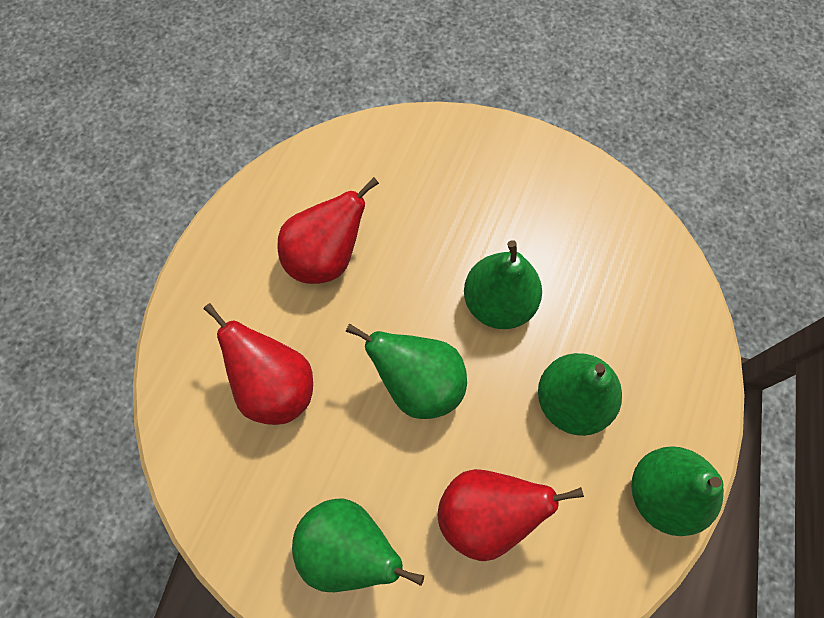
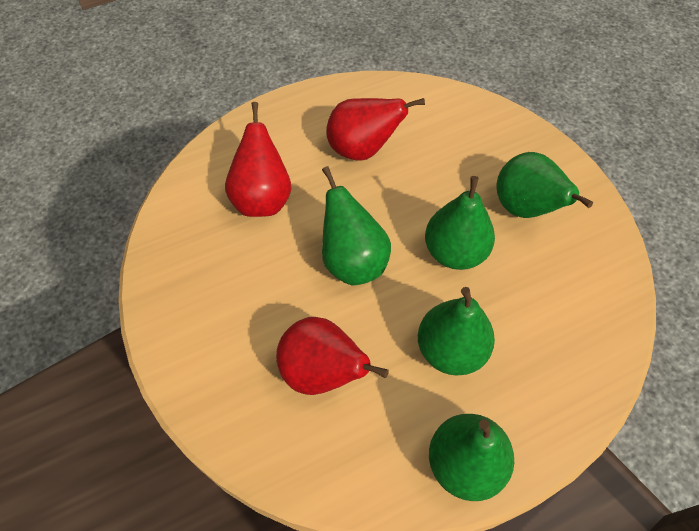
camera: 40 degrees right, 10 degrees down
(348, 548) = (217, 321): green pear -> green pear (525, 209)

